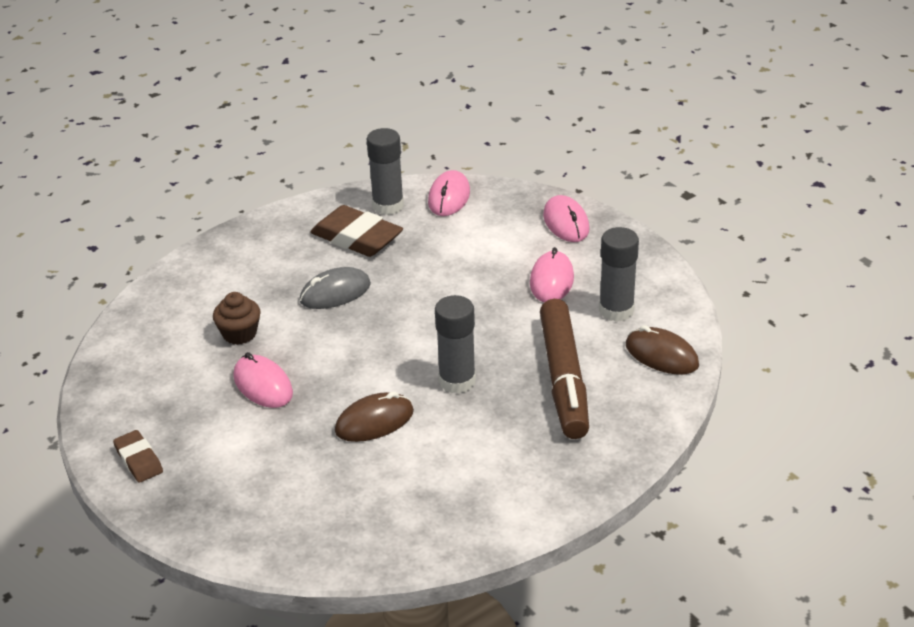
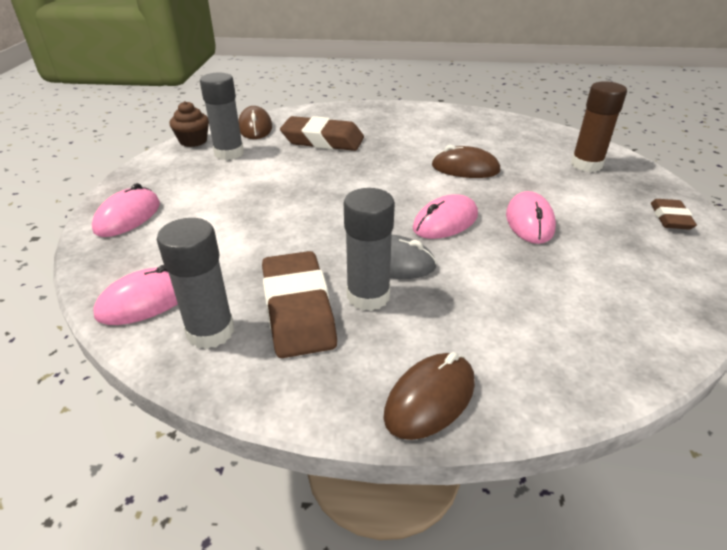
camera: 140 degrees left, 0 degrees up
(238, 240) = (430, 398): none -> brown mouse
(239, 334) = (520, 272): brown cupcake -> brown cupcake (193, 141)
(253, 504) = (586, 165): none -> brown glue stick
(457, 381) = (384, 164): grey glue stick -> grey glue stick (368, 296)
(551, 281) = (225, 186): pink mouse -> pink mouse (445, 222)
(563, 378) = (323, 140): brown marker -> brown eraser

